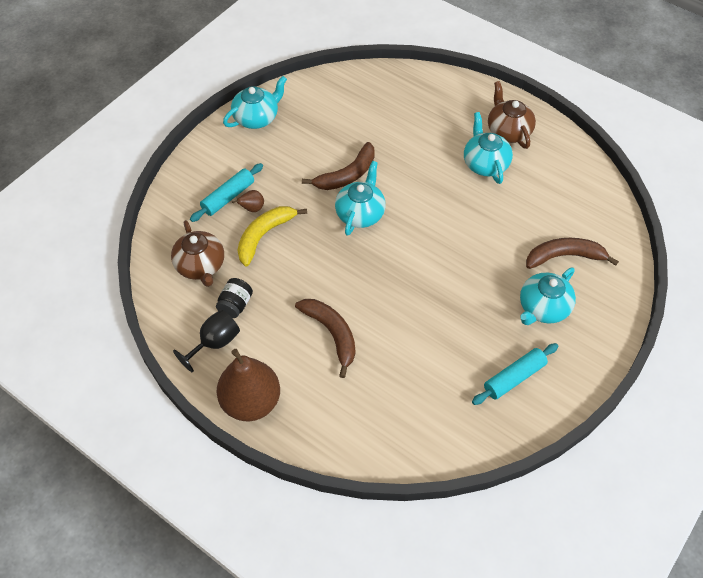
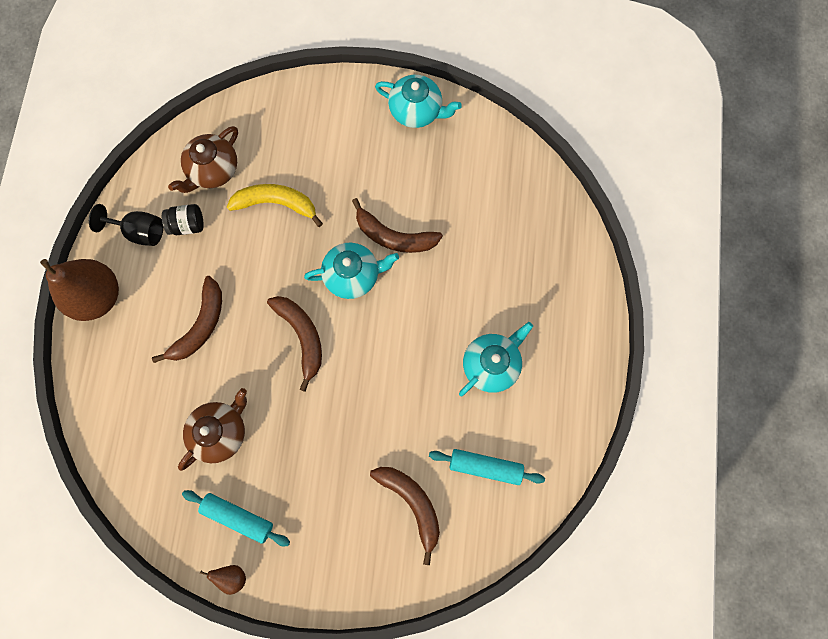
camera: 60 degrees right, 20 degrees up
(228, 197) = (303, 145): turquoise rolling pin -> turquoise rolling pin (485, 466)
(252, 208) = (302, 174): brown pear -> brown pear (232, 576)
(389, 268) = (302, 337): none -> brown banana
(508, 131) = (554, 366): brown teapot -> brown teapot (221, 431)
(543, 308) = (334, 509): turquoise teapot -> none

